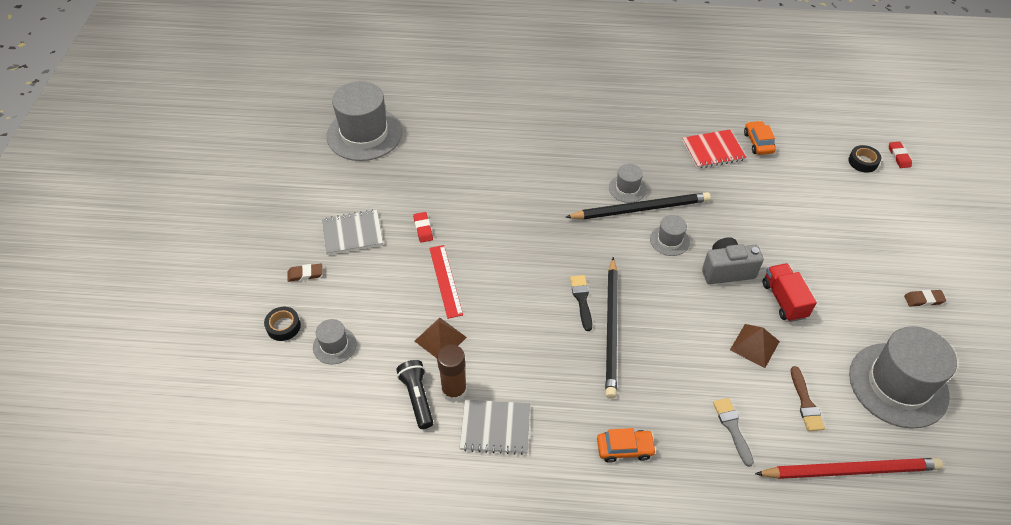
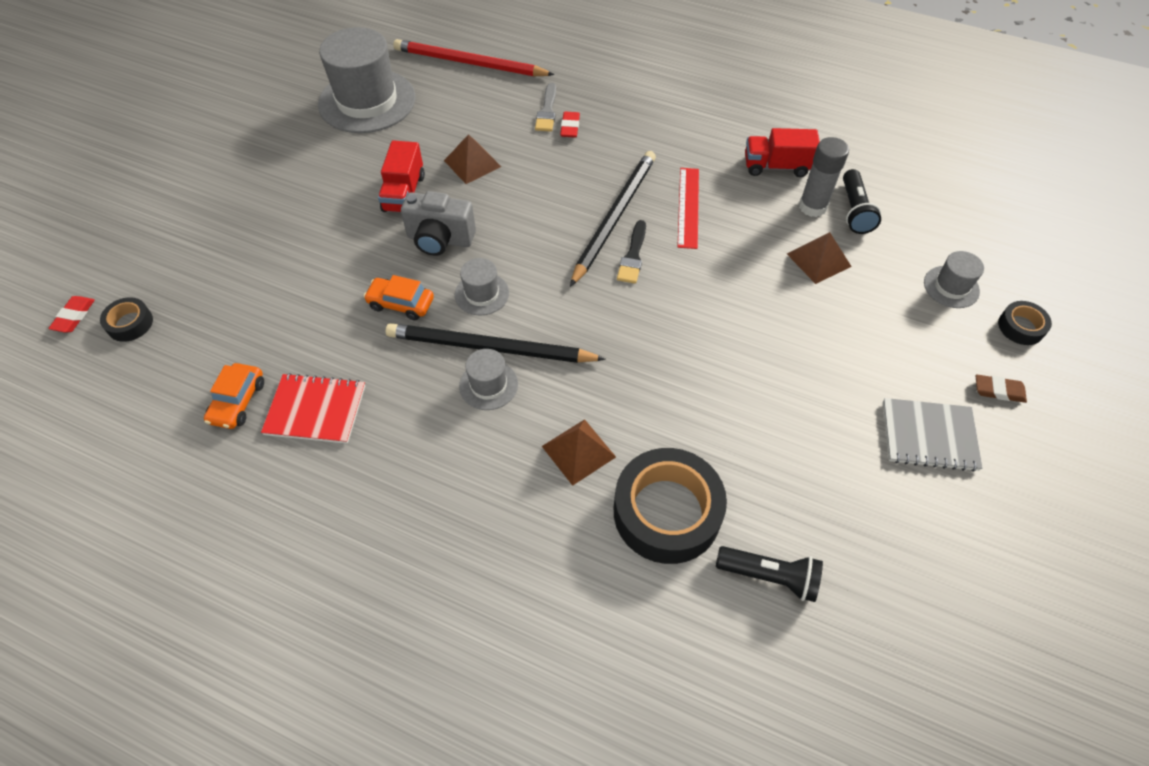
camera: 160 degrees left, 5 degrees up
(364, 134) = (905, 652): grey hat -> none
(423, 229) = (817, 411): red eraser -> red eraser (570, 127)
(435, 145) = (770, 576): none -> black flashlight
(446, 280) = (798, 326): red ruler -> red ruler (688, 207)
(454, 391) = (812, 207): brown glue stick -> grey glue stick
(495, 428) = (776, 166): grey notebook -> red truck
(496, 157) = (667, 512): none -> black tape
(556, 170) = (578, 451): none -> brown pyramid
(624, 448) = (656, 122): orange car -> orange car (401, 303)
(805, 403) = (464, 110): brown brush -> none
(923, 300) = (259, 155): brown eraser -> none

